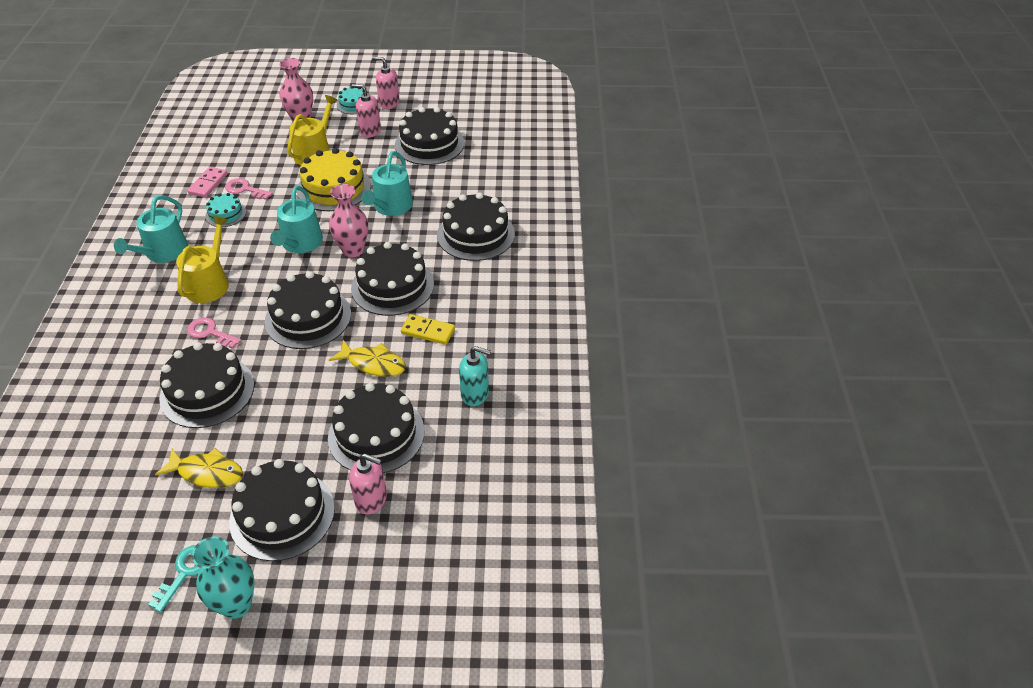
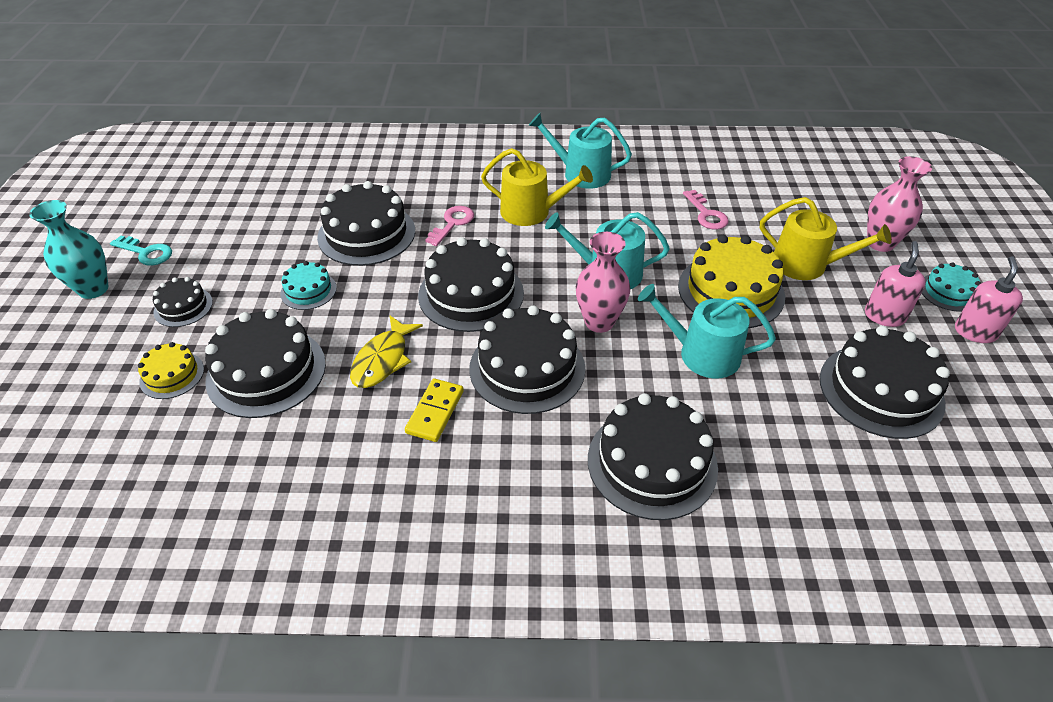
camera: 90 degrees right, 0 degrees up
(207, 473) = (257, 249): yellow fish -> none
(208, 184) = (709, 185): pink domino -> none
(226, 214) = (655, 206): turquoise cake -> turquoise cake (308, 290)
(245, 189) = (706, 214): pink key -> pink key turned 135 degrees clockwise
(282, 514) = (183, 307): black cake -> black cake, size x0.52
(371, 499) = (172, 375): pink soap dispenser -> yellow cake
(475, 394) = (306, 471): turquoise soap dispenser -> none

